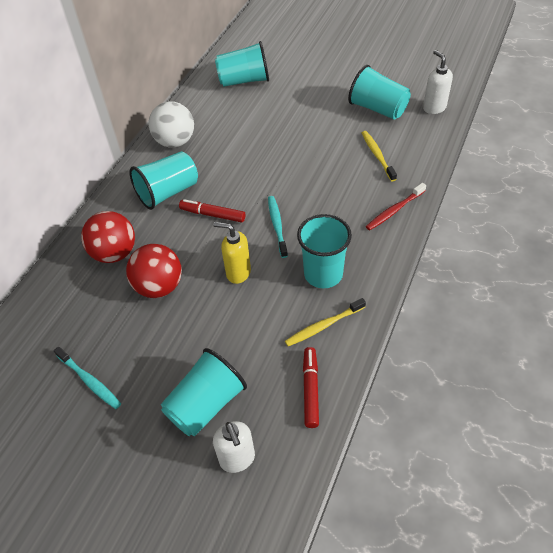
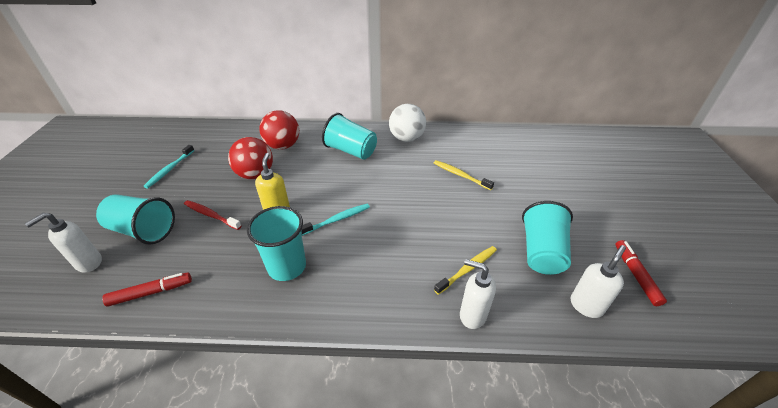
camera: 65 degrees right, 10 degrees down
(213, 215) = (336, 179): red marker -> red marker (636, 275)
(244, 80) = (505, 151): turquoise cup -> none
(324, 326) = (224, 283): yellow toothbrush -> yellow toothbrush (460, 175)
(394, 210) = (392, 305): red toothbrush -> red toothbrush (211, 215)
(421, 167) = (472, 315): none -> white soap dispenser

